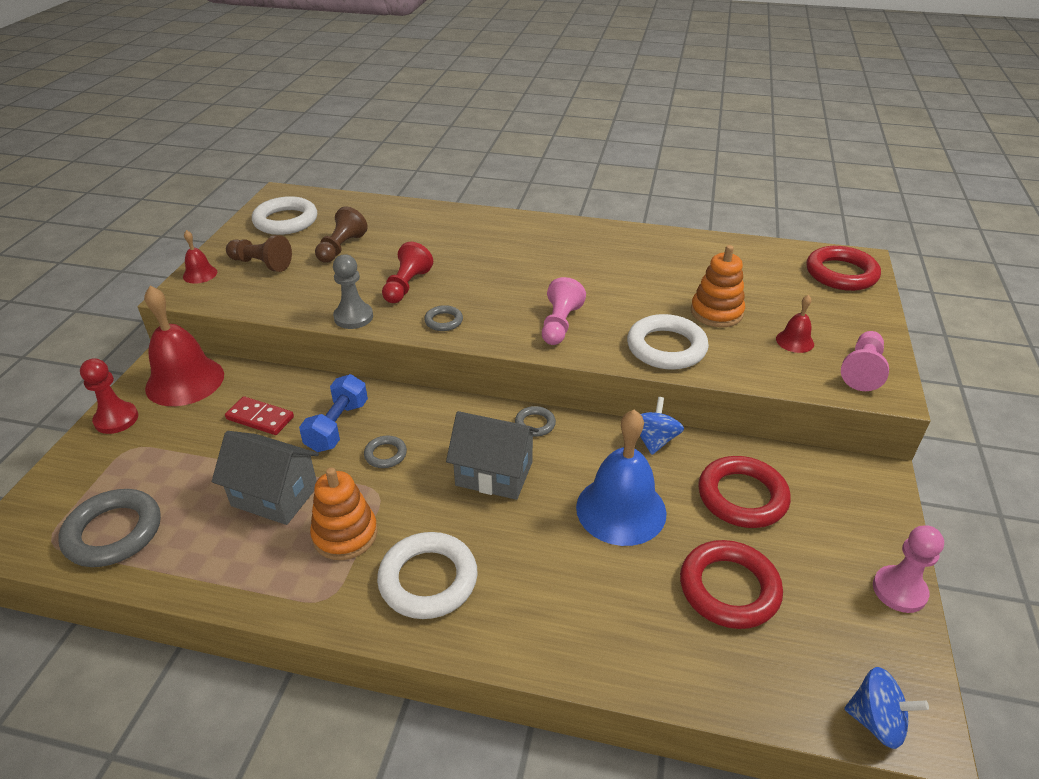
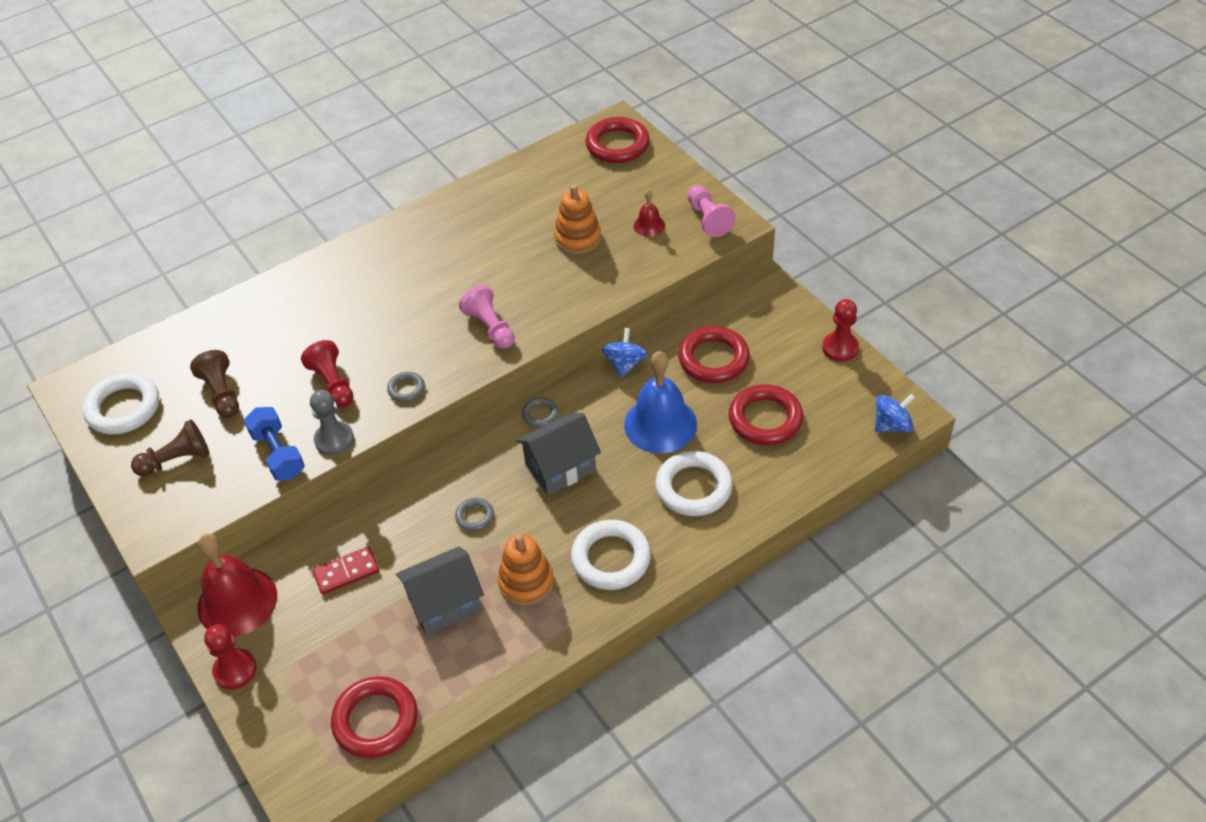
camera: 45 degrees left, 10 degrees up
(113, 532) = (375, 720): grey ring -> red ring
(200, 274) = (137, 510): red bell -> none
(337, 426) = (412, 528): blue dumbbell -> blue dumbbell (278, 454)
(654, 440) = (625, 364): blue spinning top -> blue spinning top turned 45 degrees clockwise
(666, 347) = (580, 291): white ring -> white ring (693, 487)
(899, 590) = (840, 348): pink pawn -> red pawn

